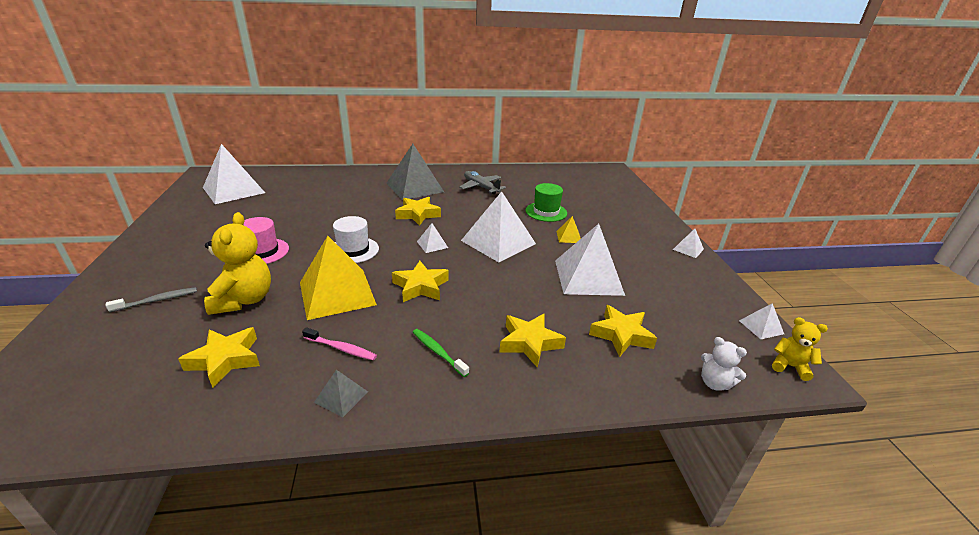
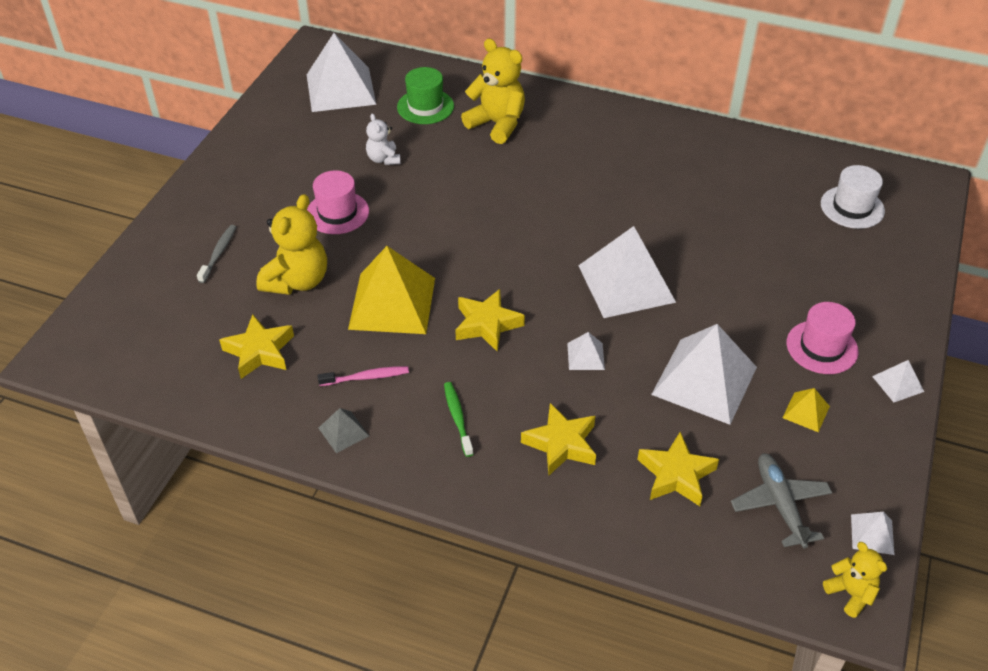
camera: 30 degrees right, 15 degrees up
(157, 300) = (218, 254): grey toothbrush -> grey toothbrush turned 75 degrees counterclockwise
(341, 348) = (366, 377): pink toothbrush -> pink toothbrush turned 60 degrees counterclockwise
(353, 250) = (438, 241): white hat -> white hat (852, 207)
(358, 187) = (497, 124): none -> yellow teddy bear
(414, 187) = (574, 143): grey pyramid -> none
(418, 214) = (549, 201): yellow star -> none
(432, 244) = (537, 261): white pyramid -> white pyramid (585, 356)
(481, 187) = (672, 168): grey plane -> grey plane (780, 504)
(546, 212) = (736, 247): green hat -> green hat (425, 106)
(569, 237) = (733, 305): yellow pyramid -> yellow pyramid (806, 412)
(634, 243) = (822, 347): none -> pink hat
(714, 383) = (733, 572): white teddy bear -> white teddy bear (383, 159)

